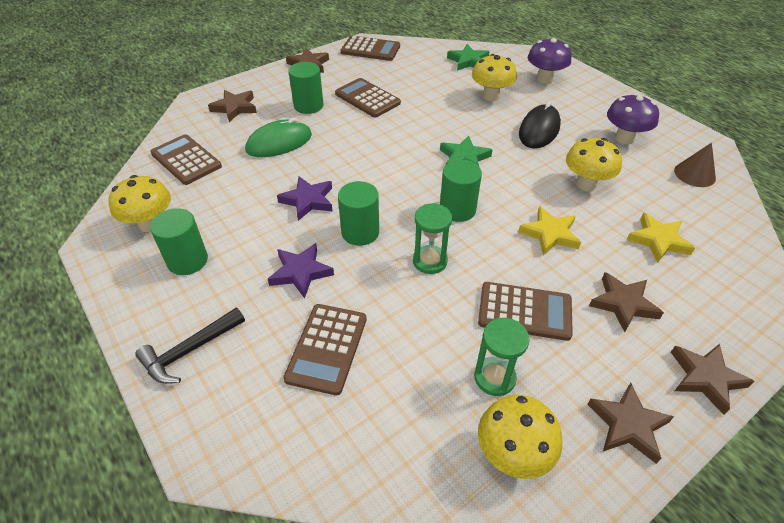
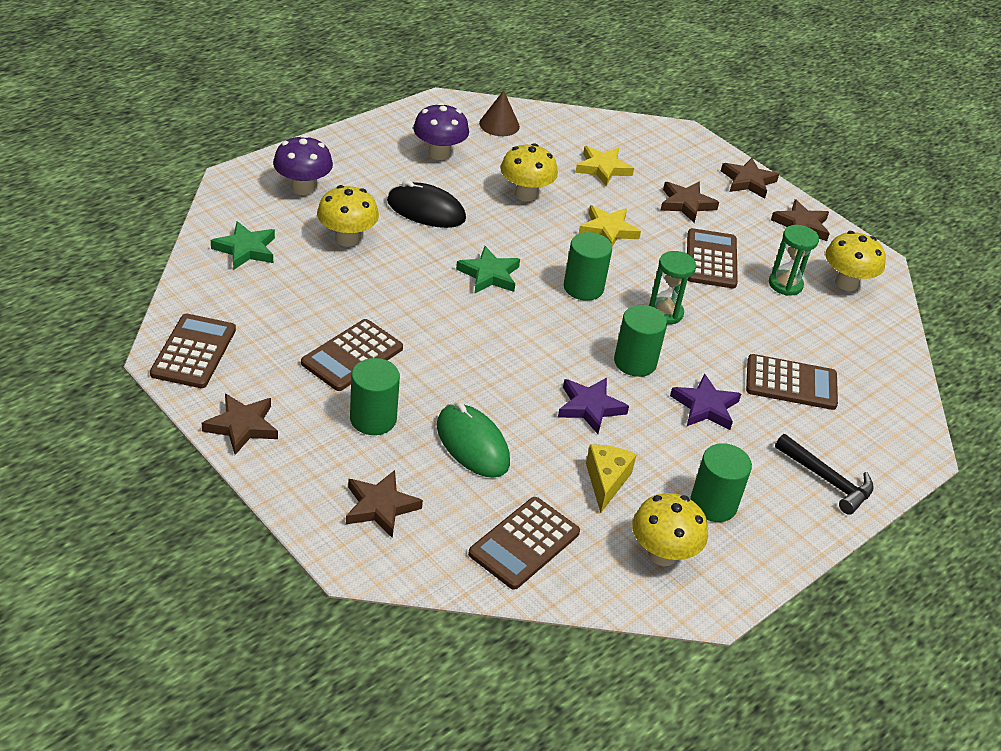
camera: 100 degrees left, 5 degrees down
(229, 202) = (606, 481): none -> yellow cheese

